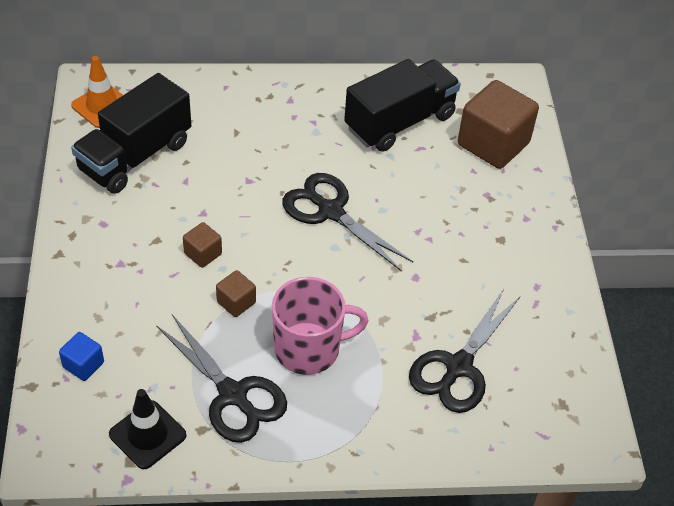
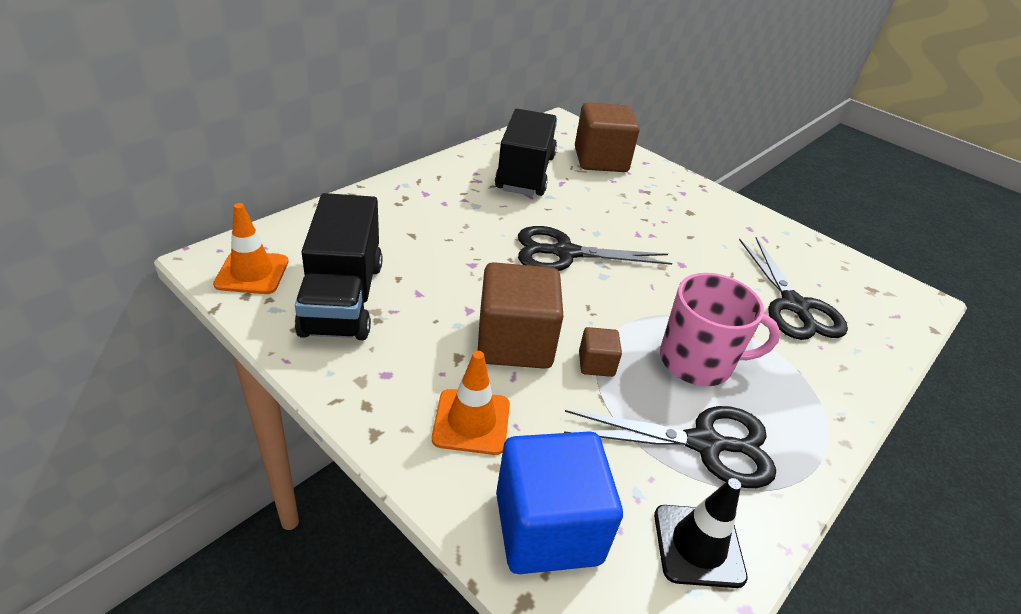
camera: 45 degrees left, 10 degrees down
(83, 365) = (547, 528): blue cube -> blue cube, size x2.15
(115, 283) = (471, 422): none -> orange traffic cone
(203, 254) = (515, 342): brown cube -> brown cube, size x2.15
(309, 349) = (697, 362): pink mug -> pink mug turned 60 degrees clockwise

